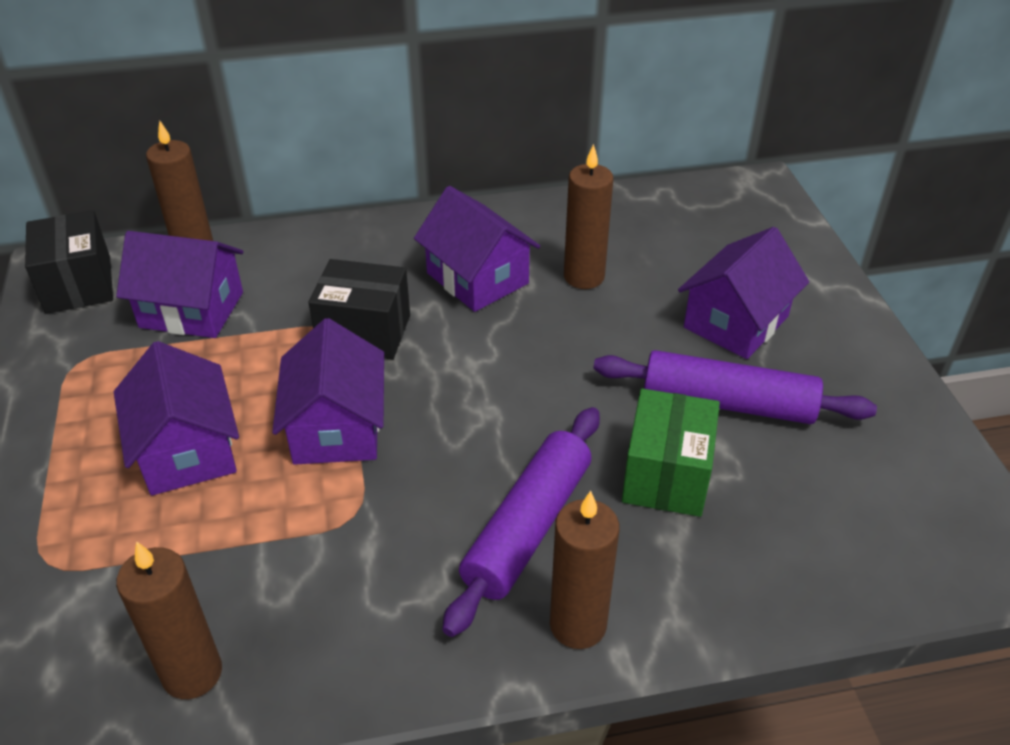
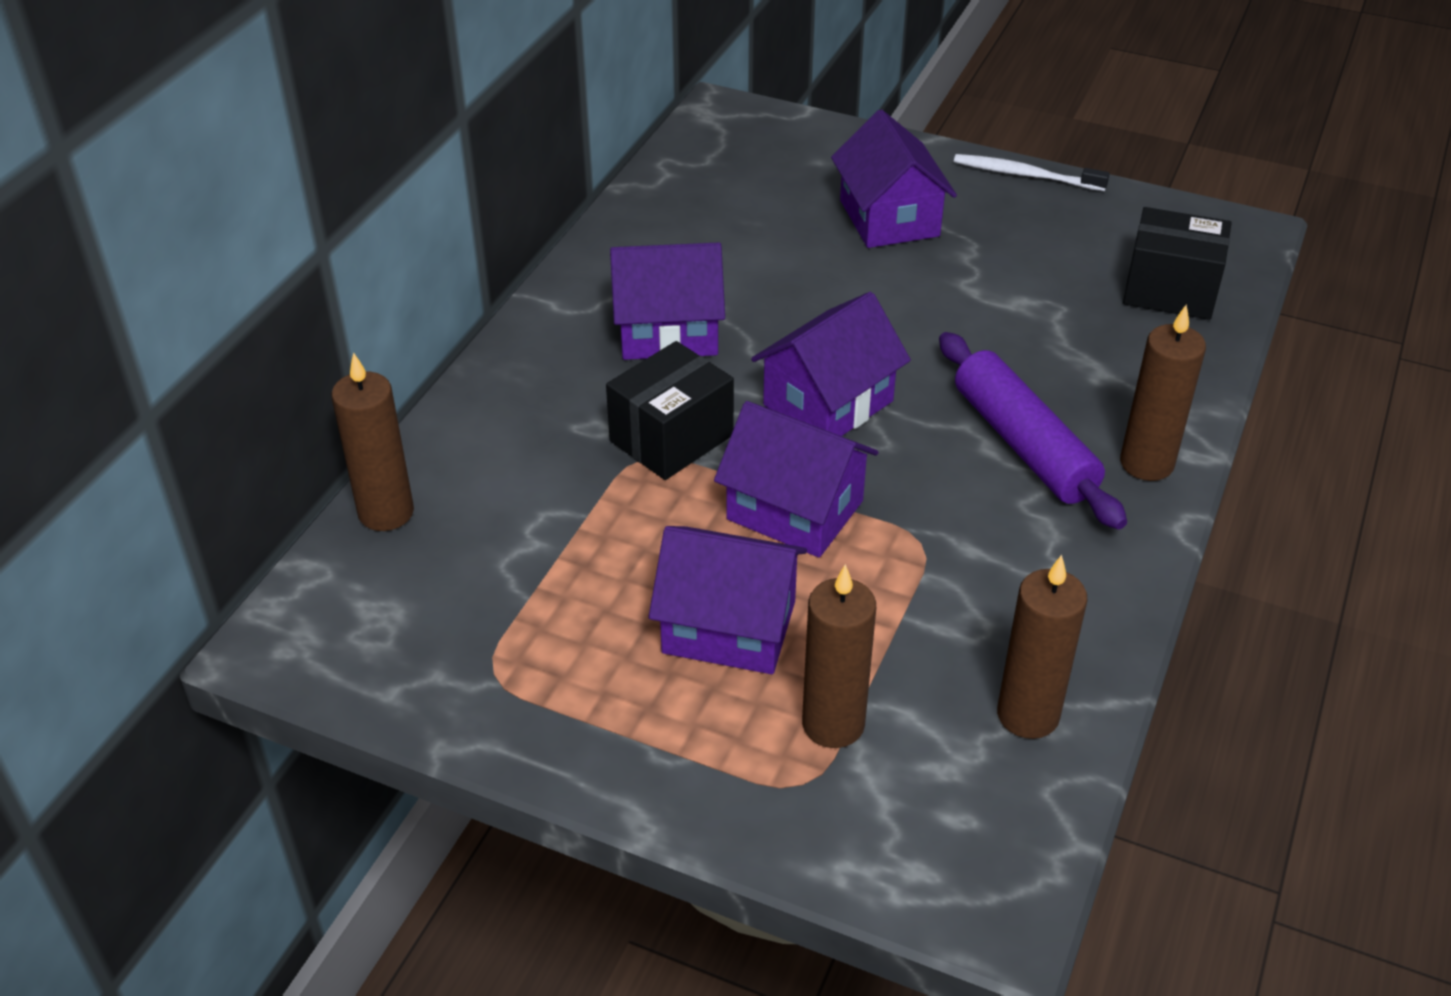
camera: 55 degrees left, 0 degrees up
(78, 285) = (339, 631): black box -> black box (1170, 291)
(191, 310) = (496, 550): purple house -> purple house (828, 403)
(584, 277) = (738, 268): brown candle -> brown candle (833, 724)
(666, 475) = (1031, 343): green box -> none
(728, 403) = (980, 272): purple rolling pin -> none
(896, 372) = (1025, 175): none -> white toothbrush

